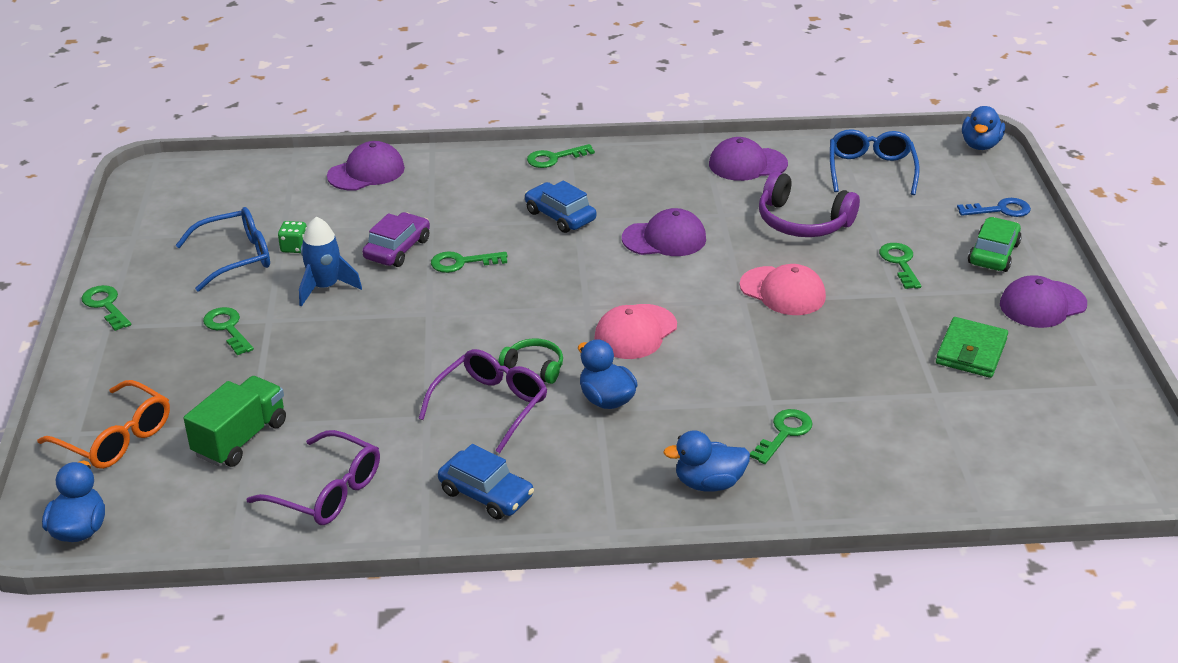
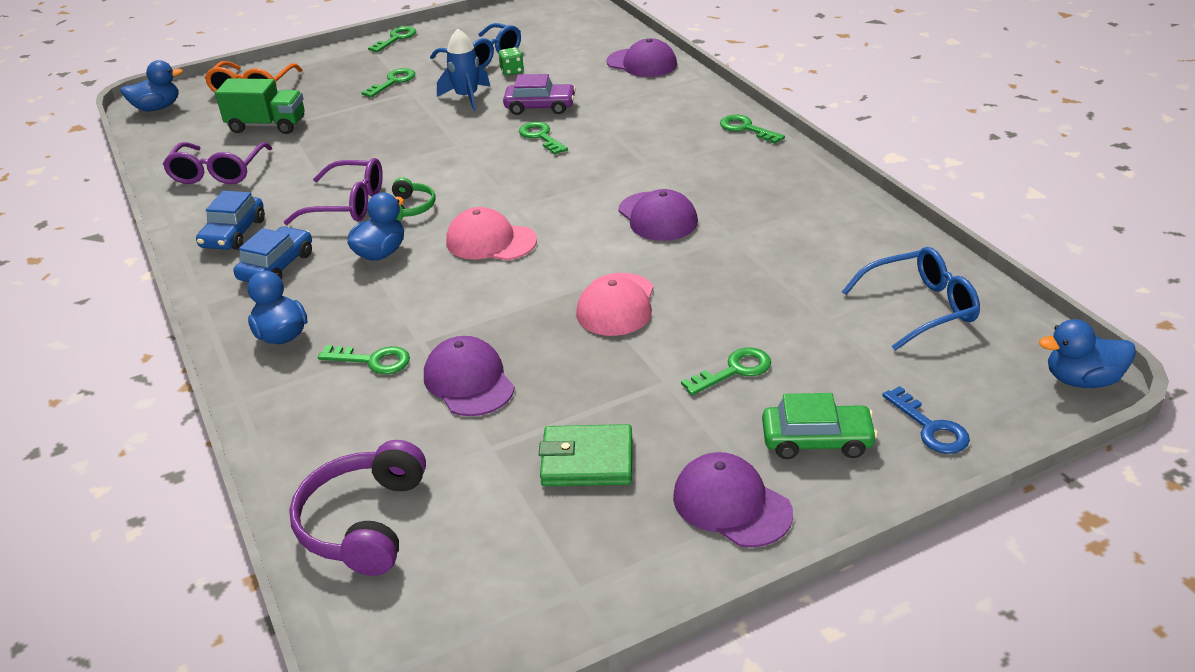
camera: 70 degrees right, 0 degrees up
(560, 216) = (650, 157): blue car -> blue car (277, 266)
(747, 164) = (845, 227): purple cap -> purple cap (469, 381)
(802, 222) = (761, 287): purple headphones -> purple headphones (364, 522)

